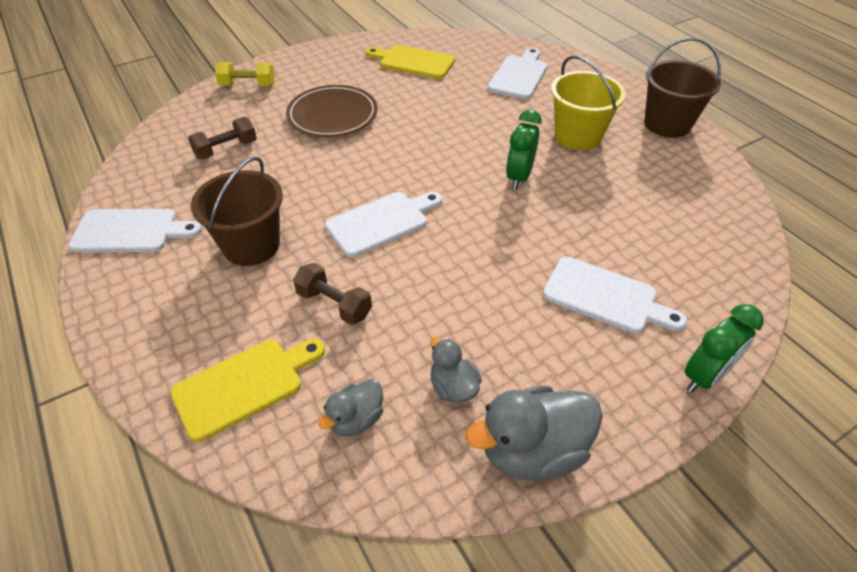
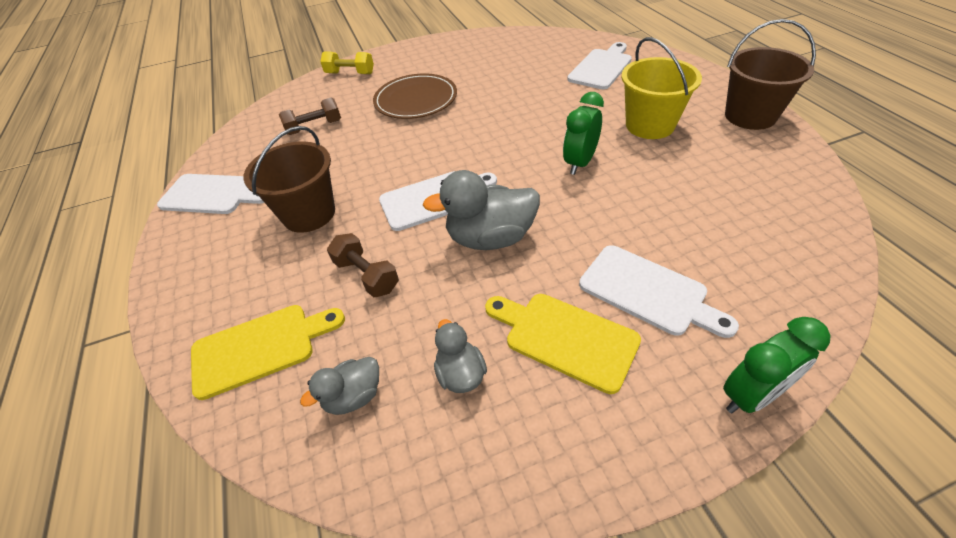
camera: 15 degrees right, 0 degrees up
(413, 62) = (502, 55): yellow cutting board -> yellow cutting board (565, 338)
(532, 451) = (529, 458): grey duck -> grey duck (490, 238)

